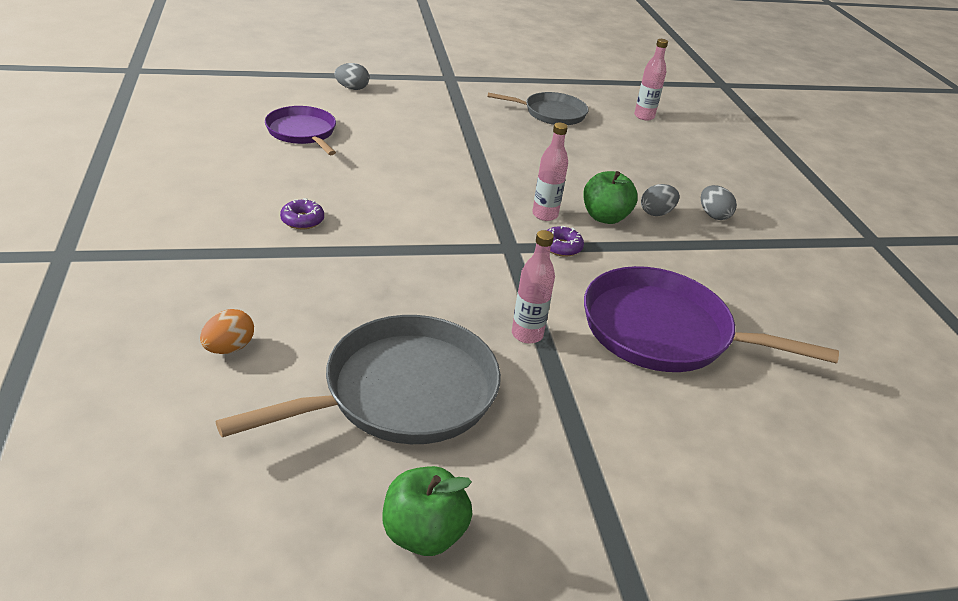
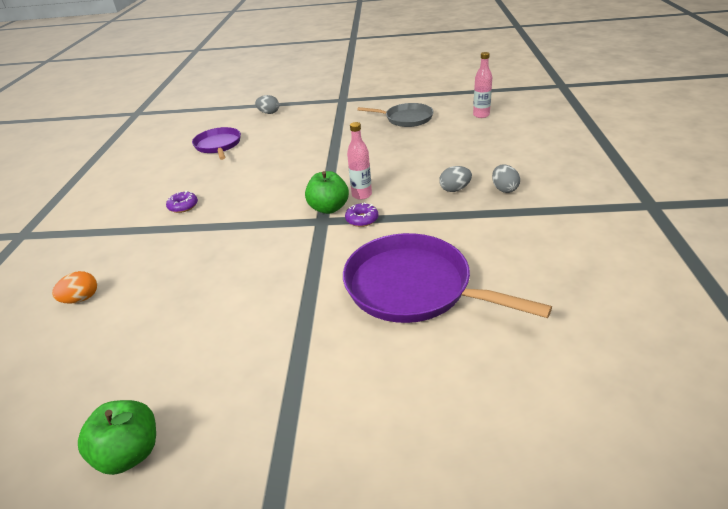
camera: 20 degrees right, 0 degrees up
(401, 392) = (179, 335): grey pan -> none
(527, 334) = (298, 289): pink bottle -> none
(605, 217) = (409, 195): green apple -> green apple (329, 208)

